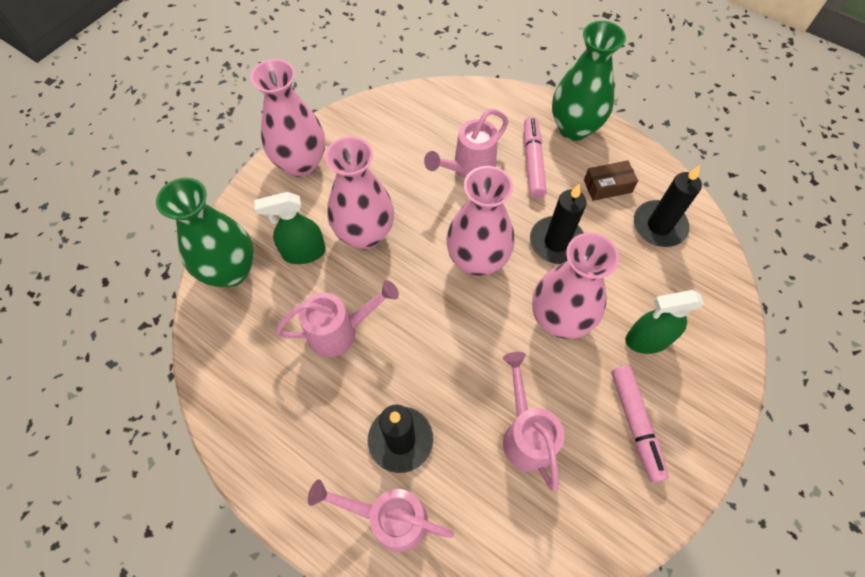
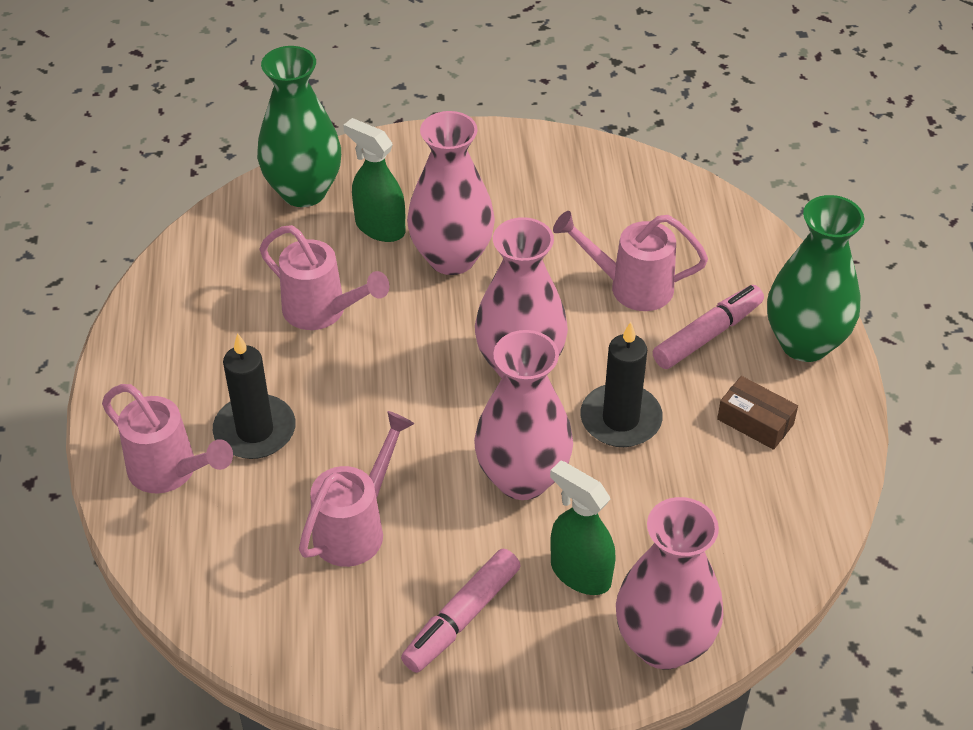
camera: 50 degrees right, 15 degrees down
(301, 163) = (480, 155): pink vase -> pink vase (663, 644)
(389, 518) = (170, 472): pink watering can -> pink watering can turned 150 degrees clockwise
(659, 226) = (754, 502): black candle -> none

